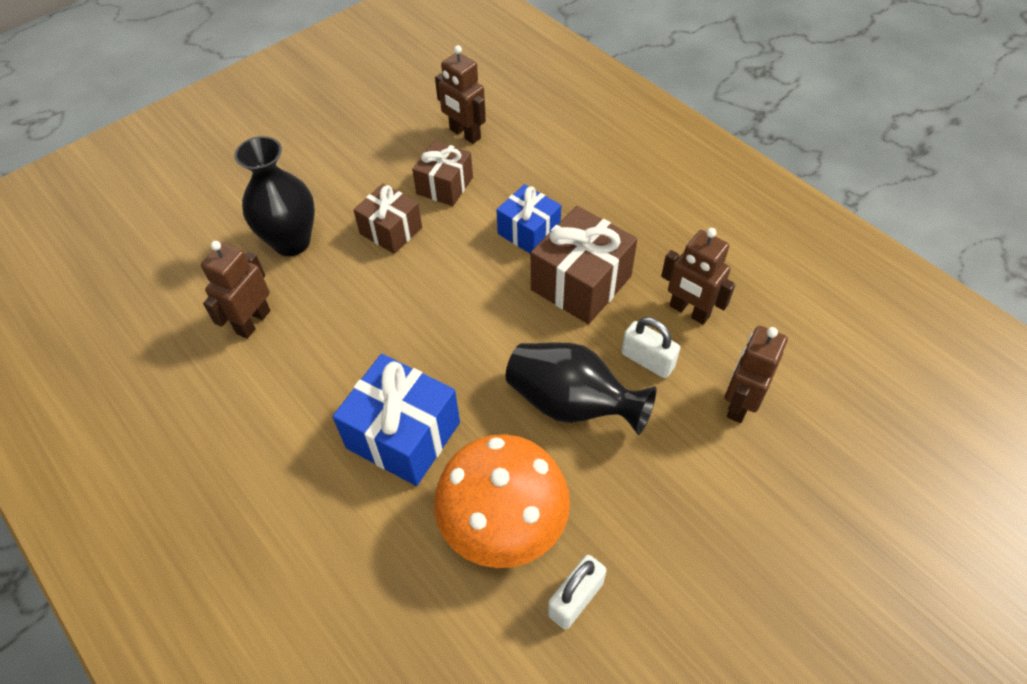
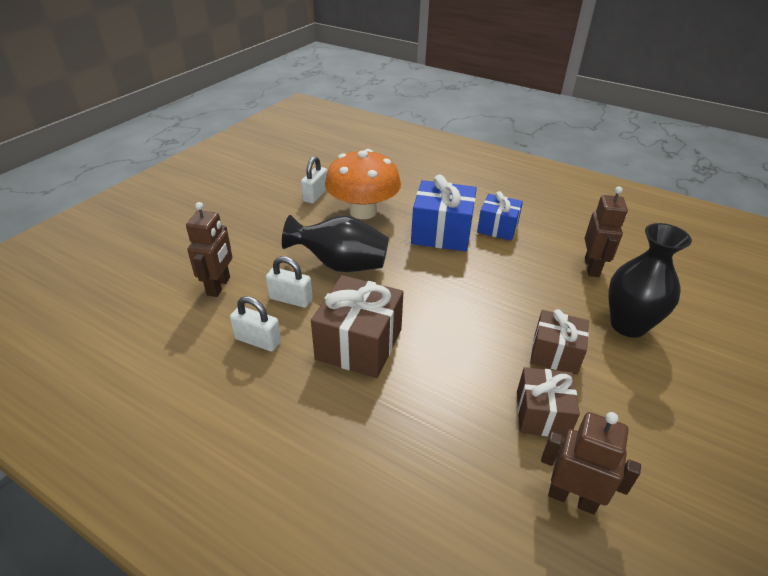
camera: 160 degrees right, 15 degrees down
(529, 232) = (426, 381): blue gift -> blue gift (497, 228)
(689, 311) = (258, 340): brown robot -> white padlock

